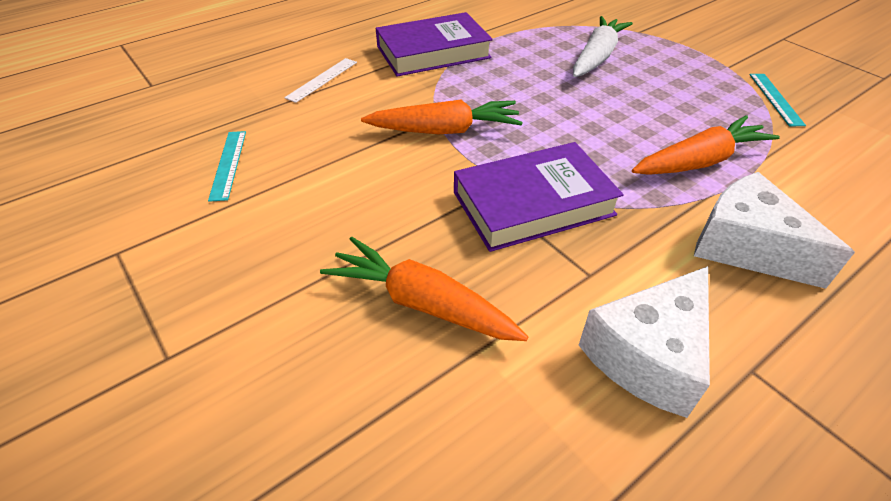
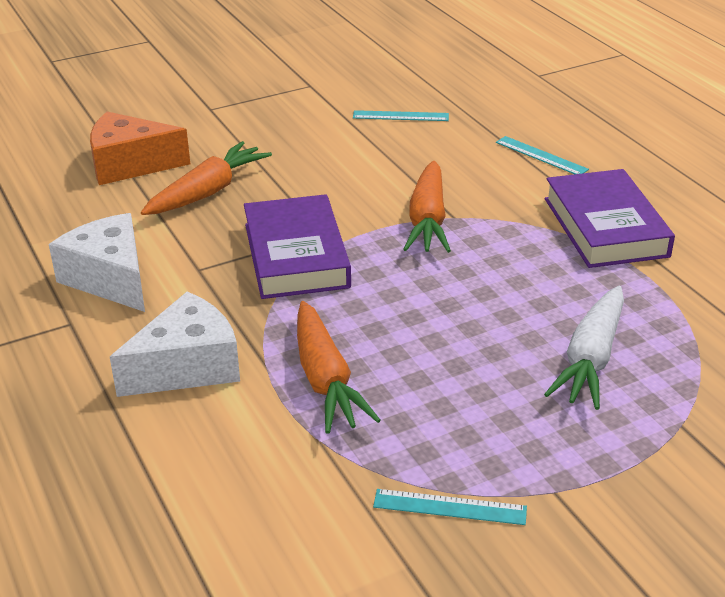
camera: 100 degrees right, 10 degrees down
(322, 79) = (541, 156): white ruler -> turquoise ruler
(354, 423) = (130, 165): none -> orange cheese
(597, 57) = (590, 359): white carrot -> white carrot turned 75 degrees clockwise

